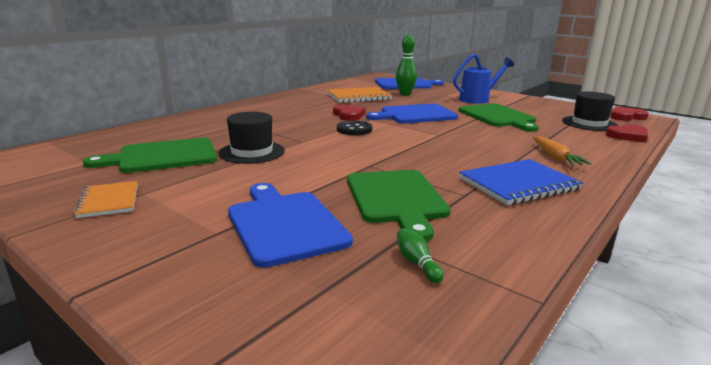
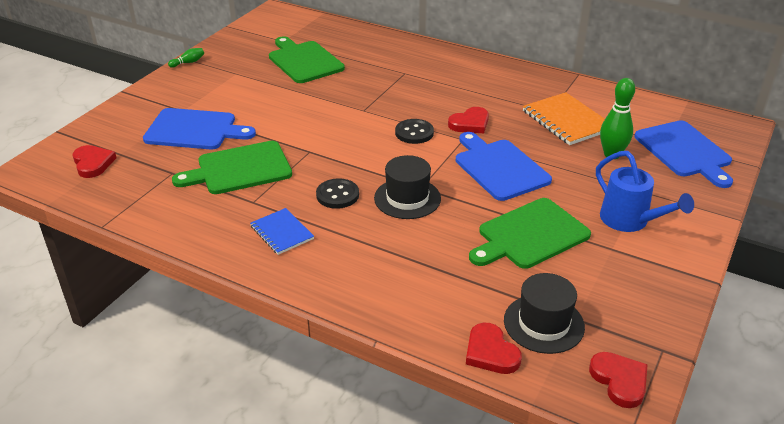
camera: 80 degrees right, 15 degrees up
(109, 201) = (222, 67): orange notebook -> none
(252, 152) = (325, 93): black hat -> black hat (407, 198)
(284, 224) = (194, 130): blue cutting board -> blue cutting board turned 45 degrees clockwise
(346, 321) = (93, 163): none -> red heart
(417, 263) = (145, 182): green bowling pin -> green bowling pin (188, 62)
(451, 160) = (337, 195): none -> black button
(518, 184) = (282, 232): blue notebook -> blue notebook, size x0.62
(555, 157) = (367, 266): orange carrot -> none

